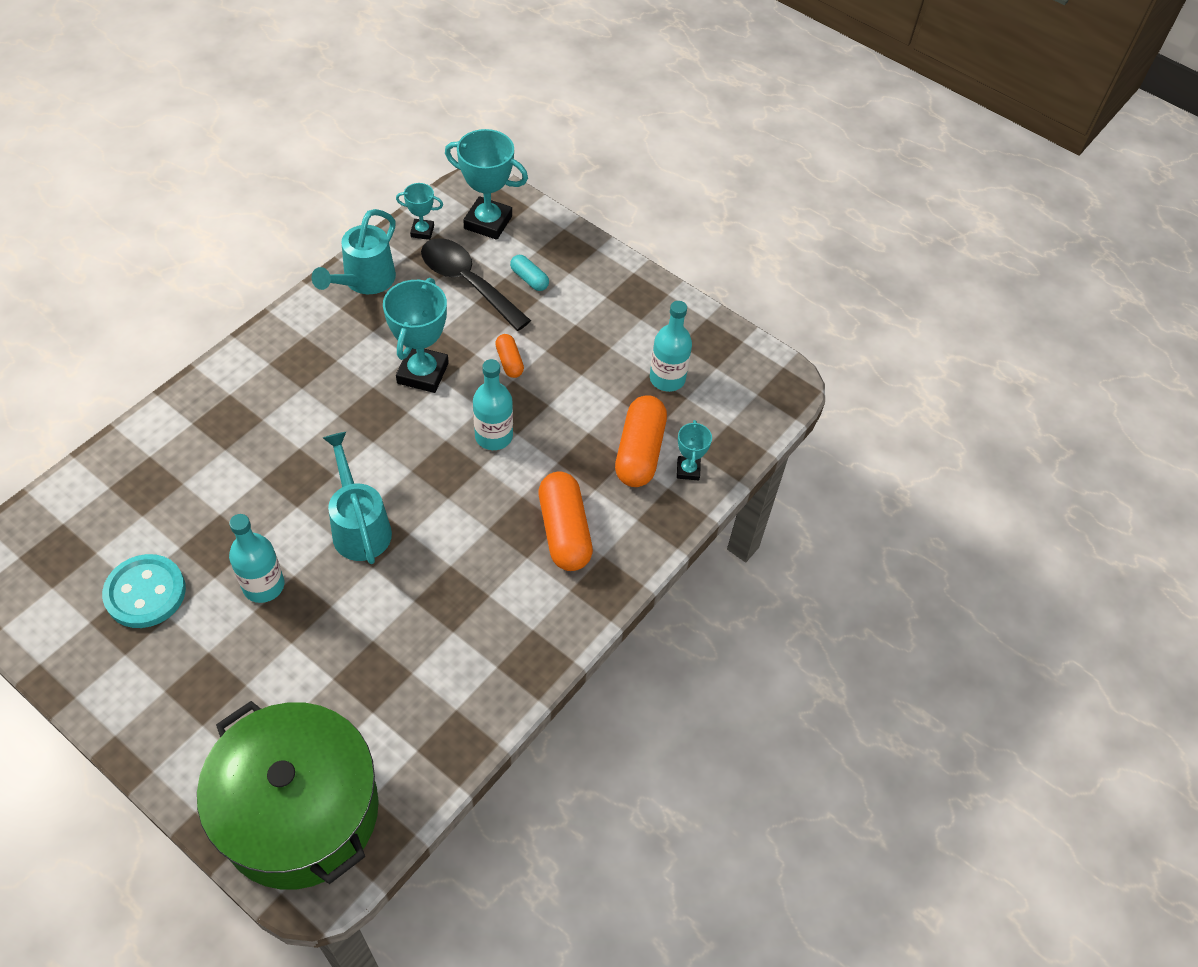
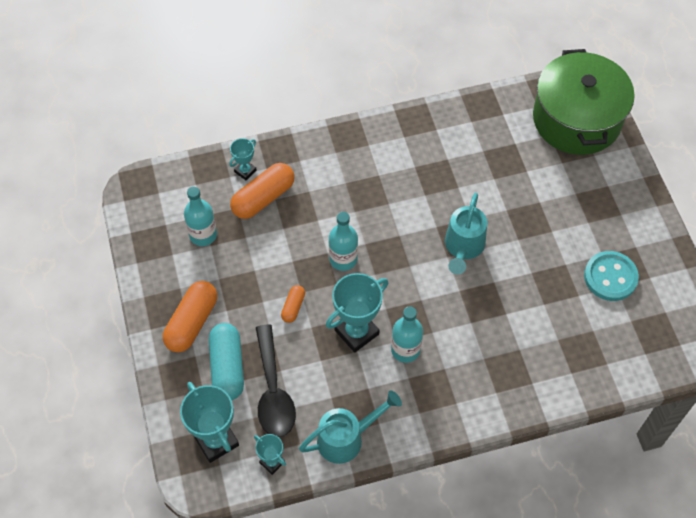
camera: 140 degrees left, 5 degrees up
(263, 585) = (539, 243): turquoise bottle -> turquoise bottle (405, 350)
(529, 279) = (227, 367): turquoise capsule -> turquoise capsule, size x1.92
(564, 531) = (346, 177): orange capsule -> orange capsule (192, 322)

